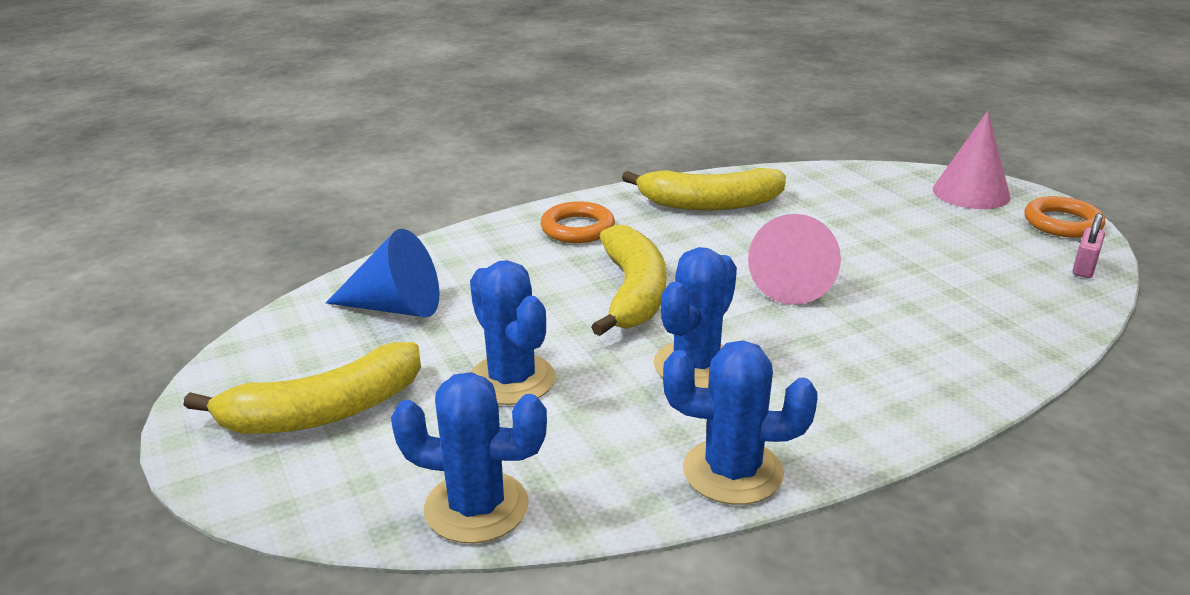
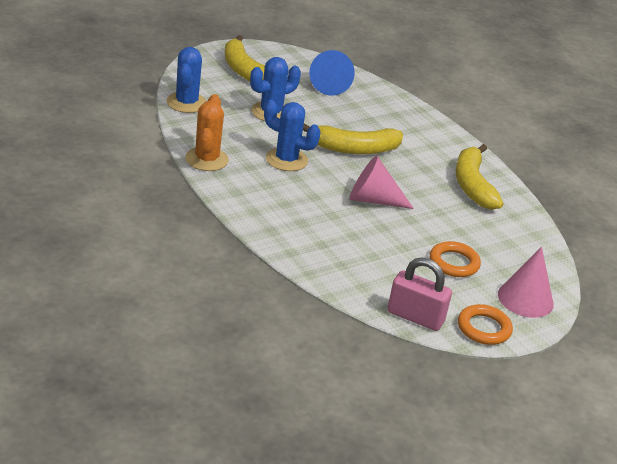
camera: 80 degrees right, 5 degrees up
(577, 228) = (425, 137): orange ring -> orange ring (454, 263)
(732, 472) = (206, 159): blue cactus -> orange cactus
(1084, 268) = (415, 317): pink padlock -> pink padlock, size x1.80

